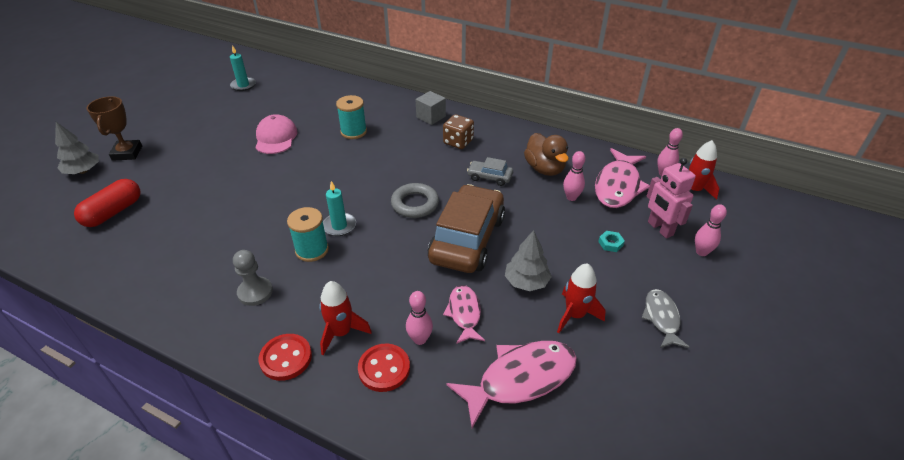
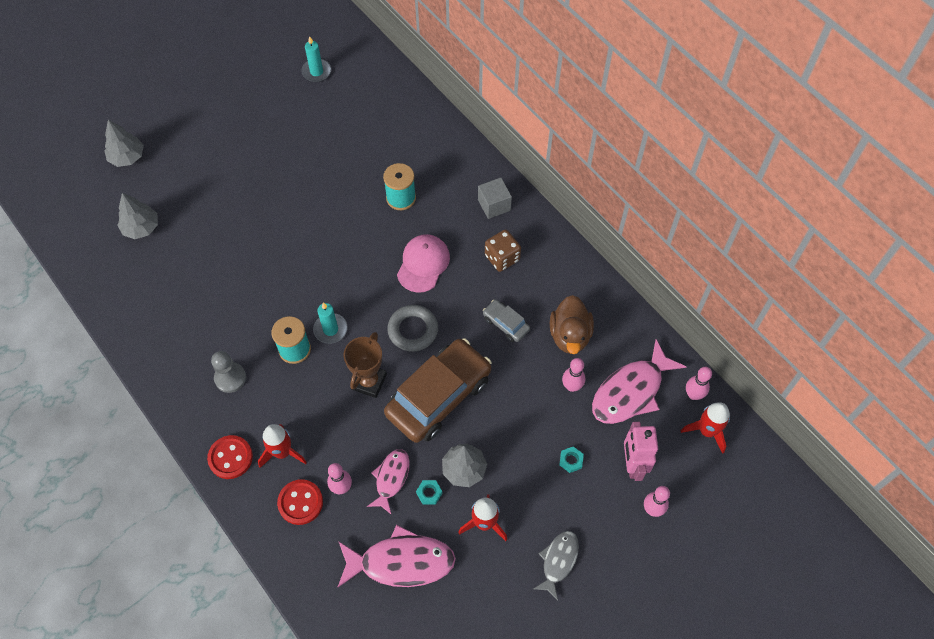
camera: 25 degrees right, 20 degrees up
(113, 212) = (141, 227): red capsule -> grey tree
(127, 153) = (172, 145): brown trophy -> brown trophy (369, 382)
(276, 138) = (319, 176): pink cap -> pink cap (423, 264)
(508, 311) = (429, 493): none -> turquoise nut

